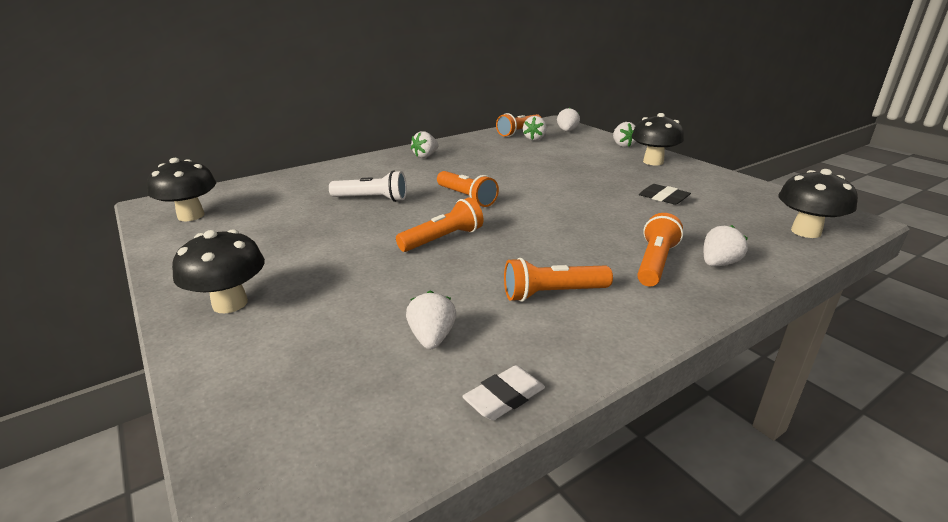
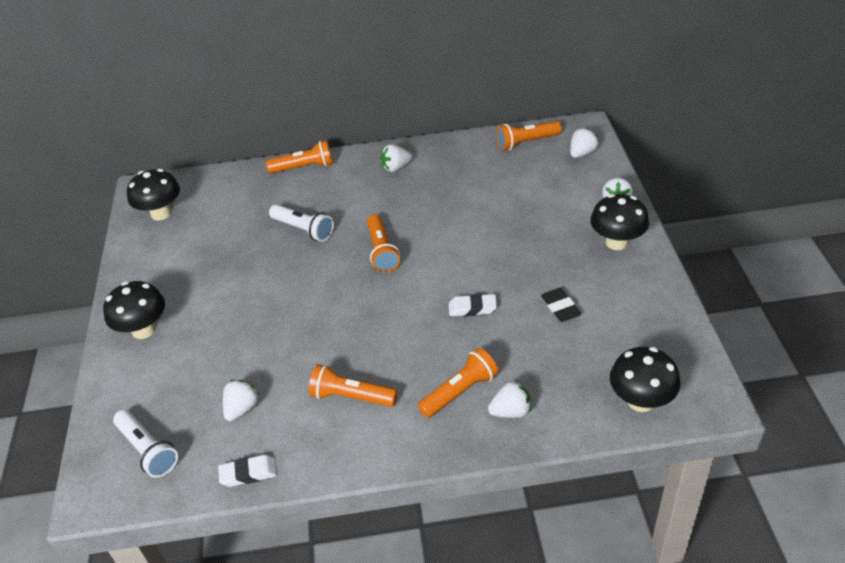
camera: 30 degrees right, 15 degrees up
(327, 421) = (148, 450): none -> white flashlight
(443, 239) = (321, 305): orange flashlight -> orange flashlight (304, 167)
(534, 139) = (531, 161): white strawberry -> none
(592, 212) = (472, 308): none -> white eraser

